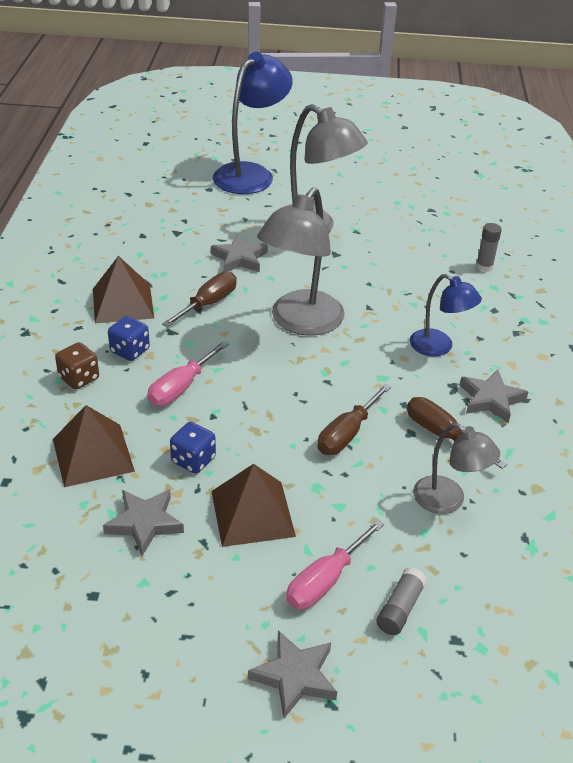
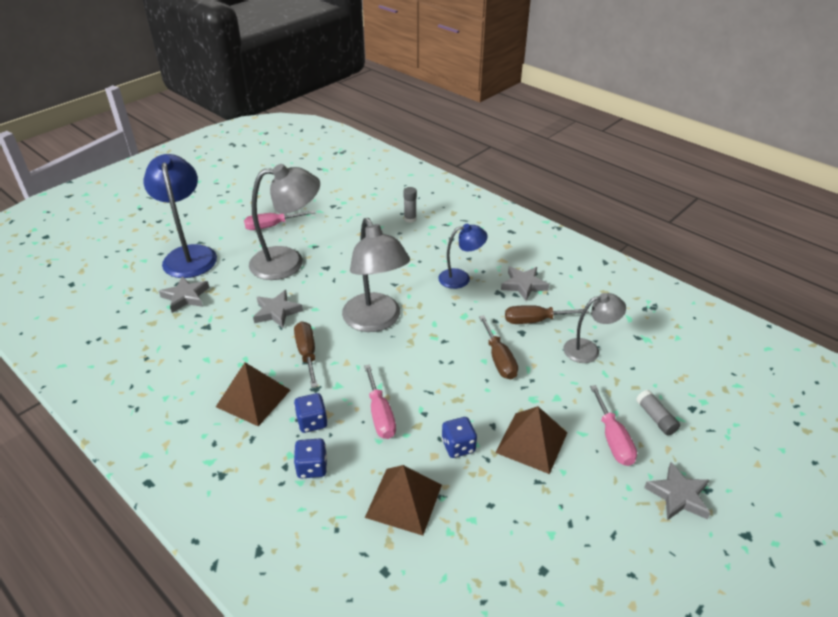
camera: 50 degrees left, 0 degrees up
(79, 378) = (312, 467): brown dice -> blue dice
(145, 523) = (497, 505): grey star -> grey star (185, 297)
(349, 193) = (271, 226): none -> pink screwdriver

